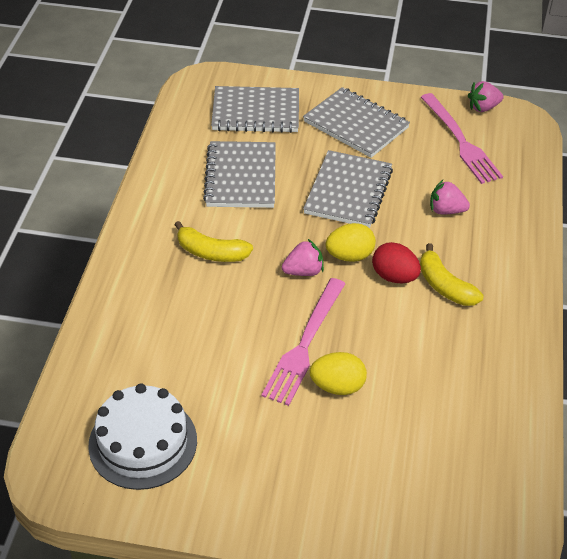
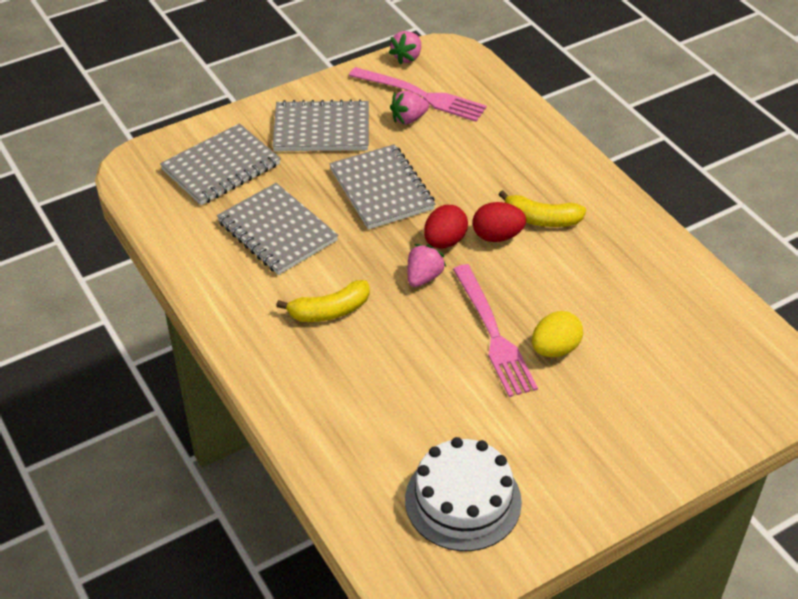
camera: 40 degrees left, 0 degrees up
(349, 256) = (444, 241): yellow egg -> red egg
(446, 210) = (475, 159): pink strawberry -> pink strawberry (408, 119)

